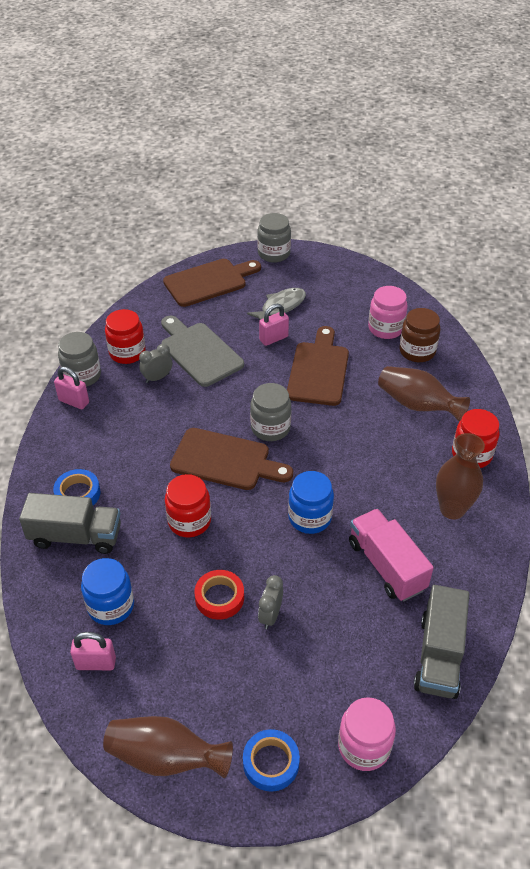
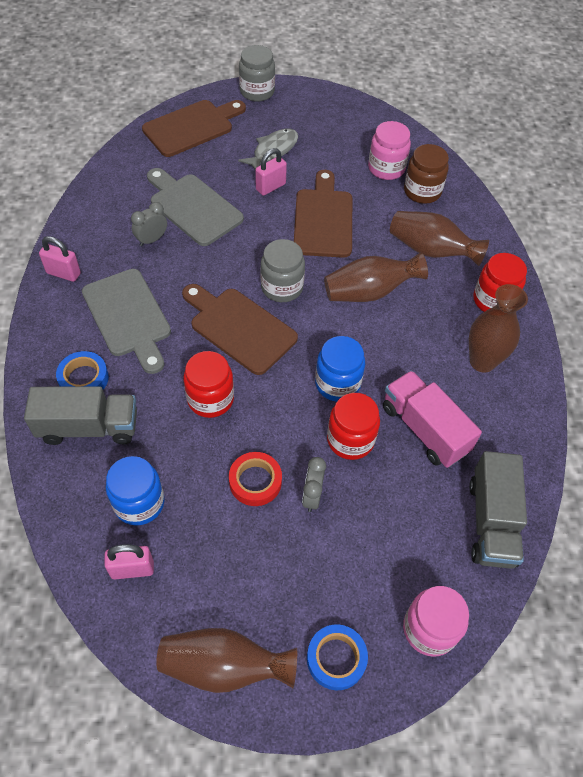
camera: 10 degrees left, 10 degrees up
(82, 376) = (68, 243): grey jar -> none
(126, 443) = (128, 317): none -> grey cutting board
(127, 353) = (114, 213): red jar -> red jar (350, 440)
(225, 461) = (239, 328): brown cutting board -> brown cutting board turned 150 degrees counterclockwise
(352, 438) = (369, 292): none -> brown vase

